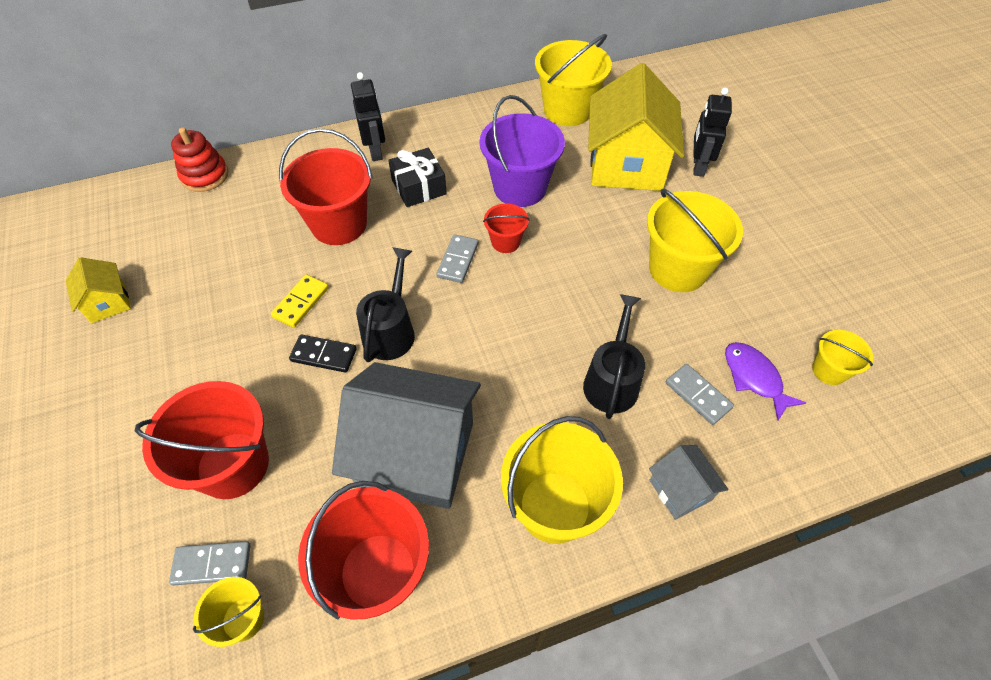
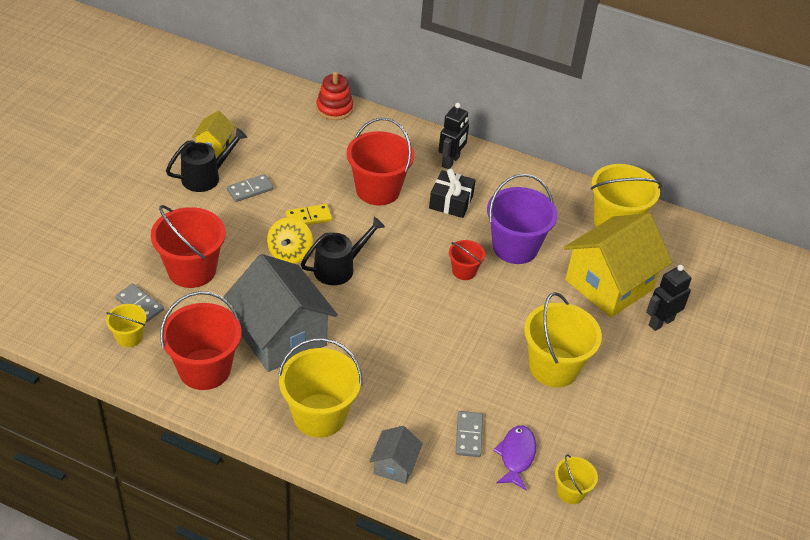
camera: 40 degrees right, 10 degrees down
(323, 355) = (290, 253): black domino -> yellow spinning top
(458, 260) = (422, 260): grey domino -> grey domino (250, 190)
(612, 381) = (428, 388): black watering can -> black watering can (205, 177)

